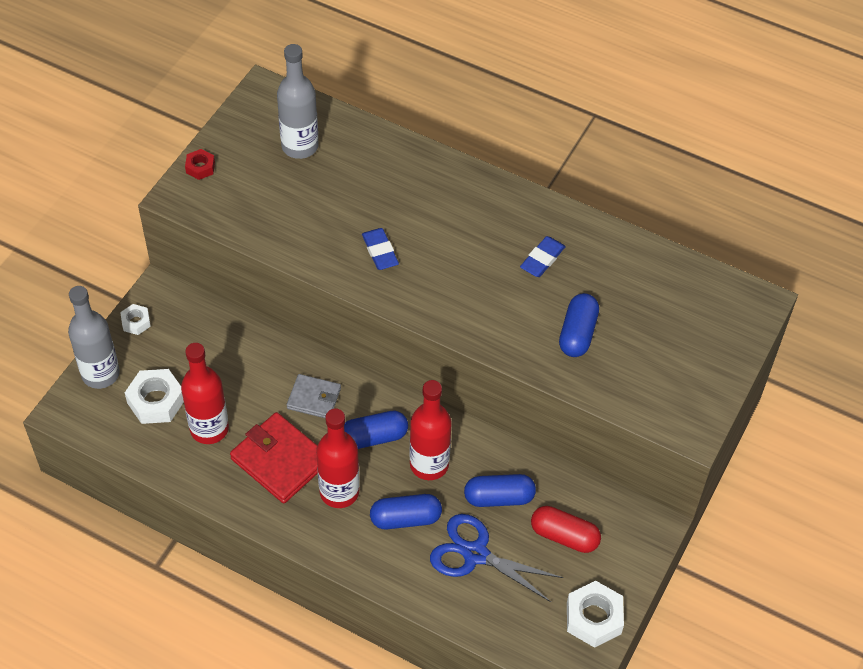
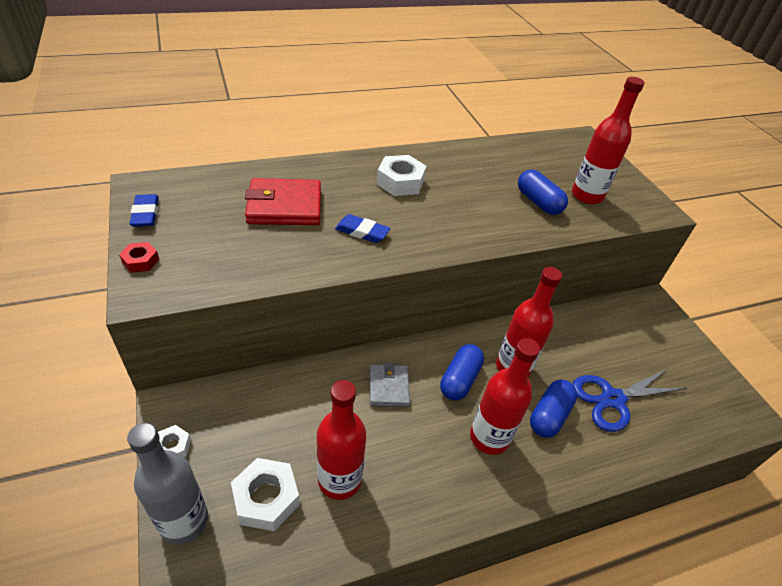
camera: 50 degrees left, 10 degrees down
(280, 460) = (422, 454): red wallet -> red wallet (284, 206)
(300, 146) = (214, 203): grey bottle -> none
(314, 398) = (388, 387): grey wallet -> grey wallet turned 60 degrees counterclockwise
(499, 497) = (573, 353): blue capsule -> none
(542, 259) = (462, 178): blue eraser -> blue eraser (145, 214)
(564, 536) = (631, 344): red capsule -> none
(594, 618) = (711, 377): white nut -> white nut (400, 182)
(639, 362) = (587, 196): none -> red bottle

